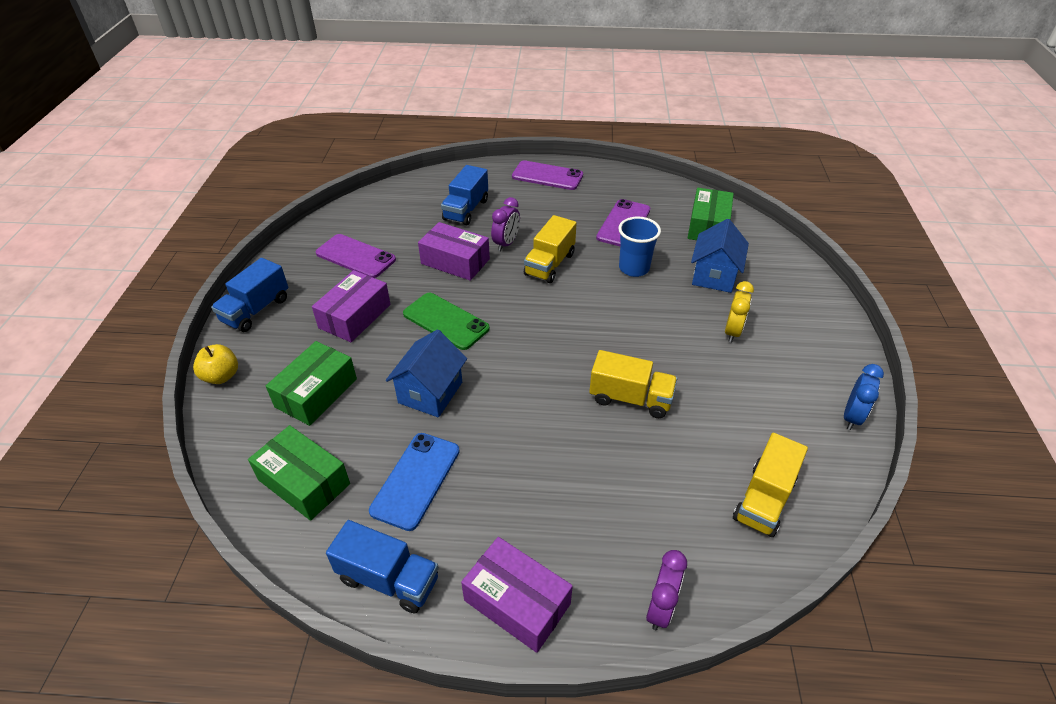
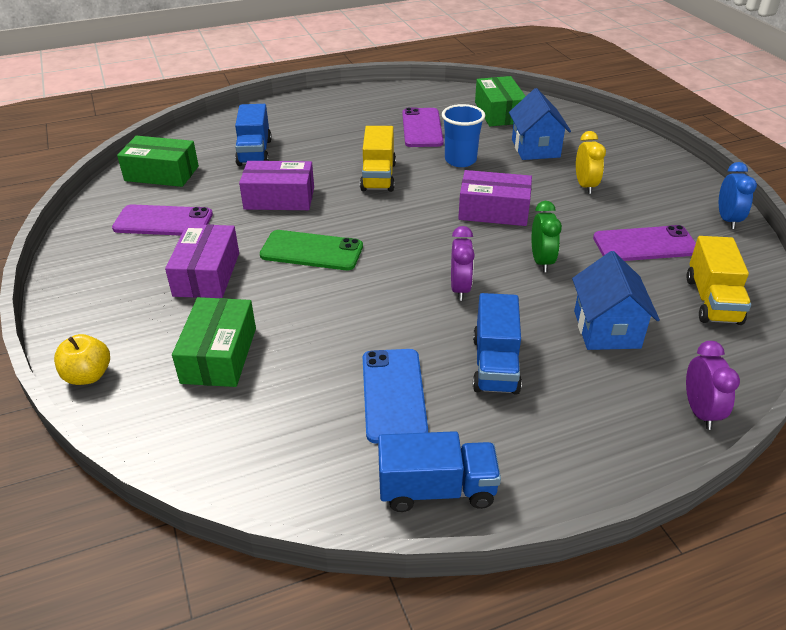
camera: 25 degrees left, 5 degrees down
(256, 310) = (81, 301): blue truck -> blue truck (495, 364)
(304, 482) = (272, 439): green box -> green box (162, 173)
(430, 392) = (346, 315): blue house -> blue house (606, 329)
(506, 243) = (320, 170): purple clock -> purple clock (460, 289)
(517, 602) = (576, 458): purple box -> purple box (493, 211)
(547, 176) = (316, 106): purple phone -> purple phone (645, 244)
(630, 398) = (541, 261): yellow truck -> green clock

